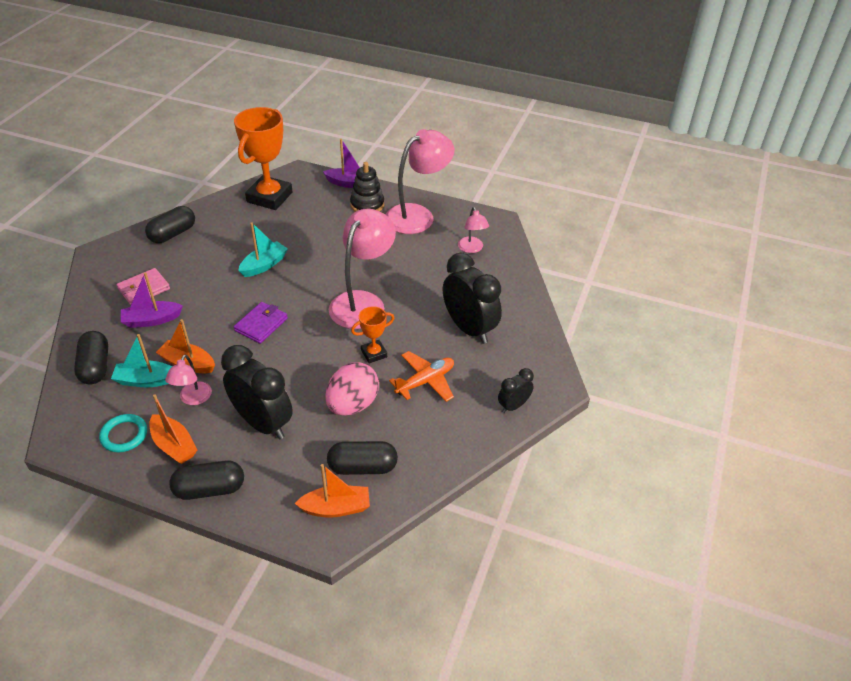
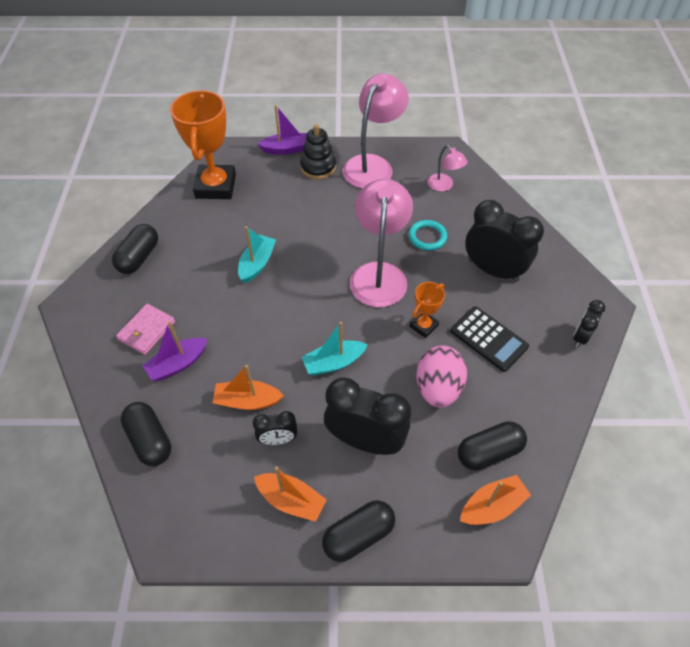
camera: 20 degrees left, 10 degrees up
(124, 435) = (231, 508): turquoise ring -> turquoise ring (427, 237)
(146, 380) = (215, 436): turquoise boat -> turquoise boat (333, 363)
(193, 399) = (278, 439): pink lamp -> black clock
(261, 324) = (295, 331): purple wallet -> none
(425, 381) = (488, 339): orange plane -> black calculator

